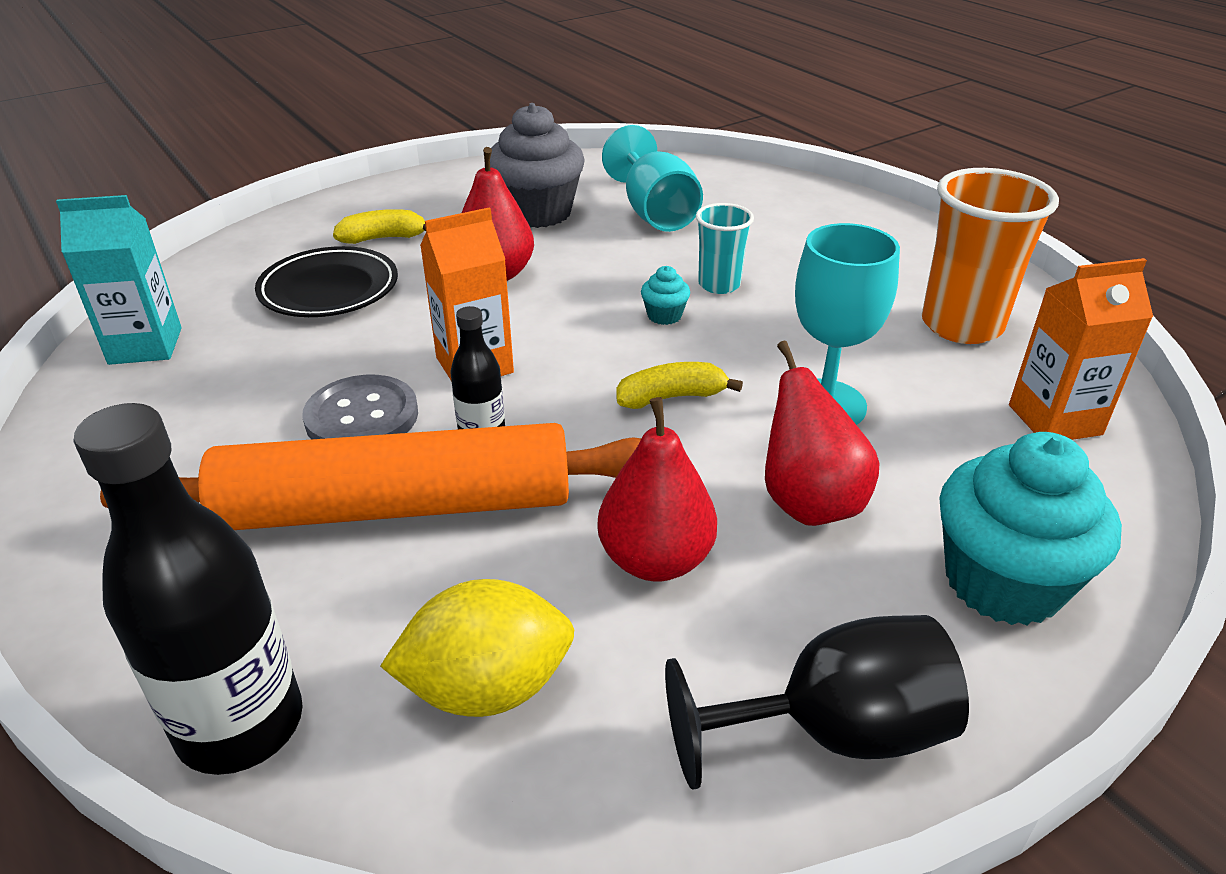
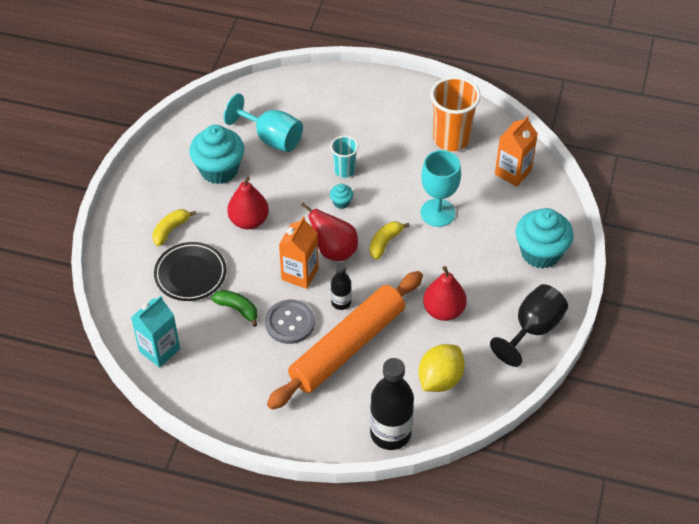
camera: 40 degrees left, 15 degrees up
(319, 358) = (237, 309): none -> green banana
(537, 213) = (219, 170): grey cupcake -> turquoise cupcake
(808, 502) = (467, 259): red pear -> red pear (334, 250)

